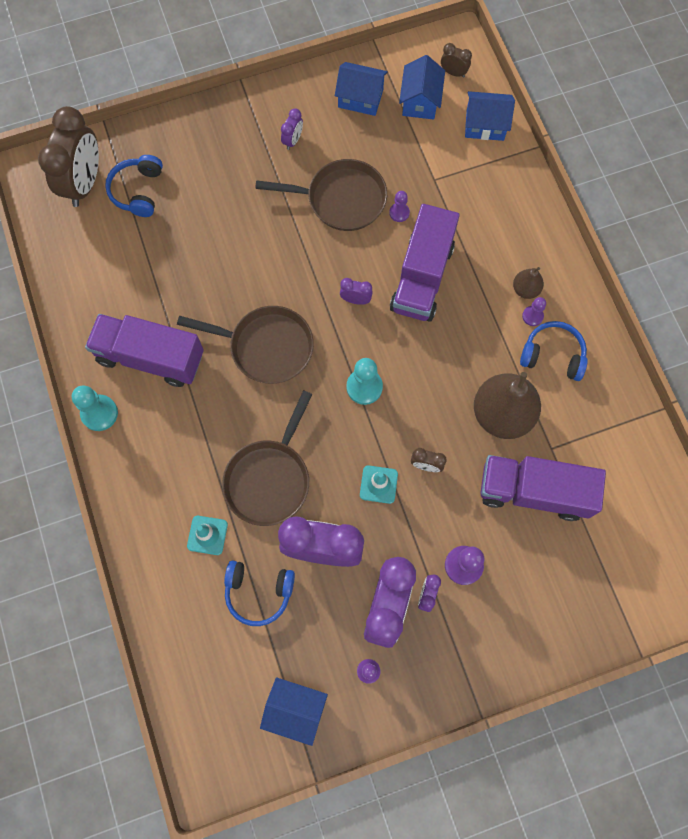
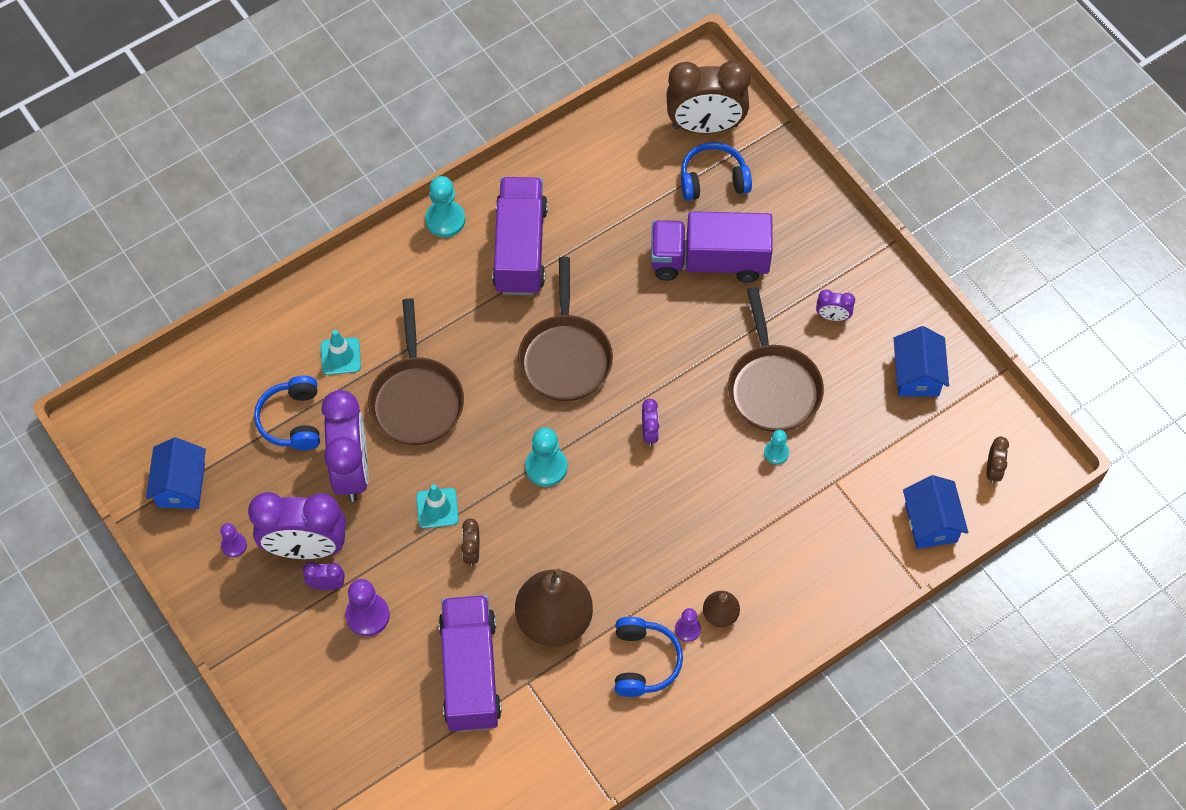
camera: 75 degrees right, 10 degrees down
(270, 478) = (416, 399): brown pan -> brown pan turned 105 degrees counterclockwise
(399, 213) = (776, 453): purple pawn -> turquoise pawn
(420, 101) = (937, 441): blue house -> none
(422, 277) = (700, 496): purple truck -> purple truck (709, 261)

